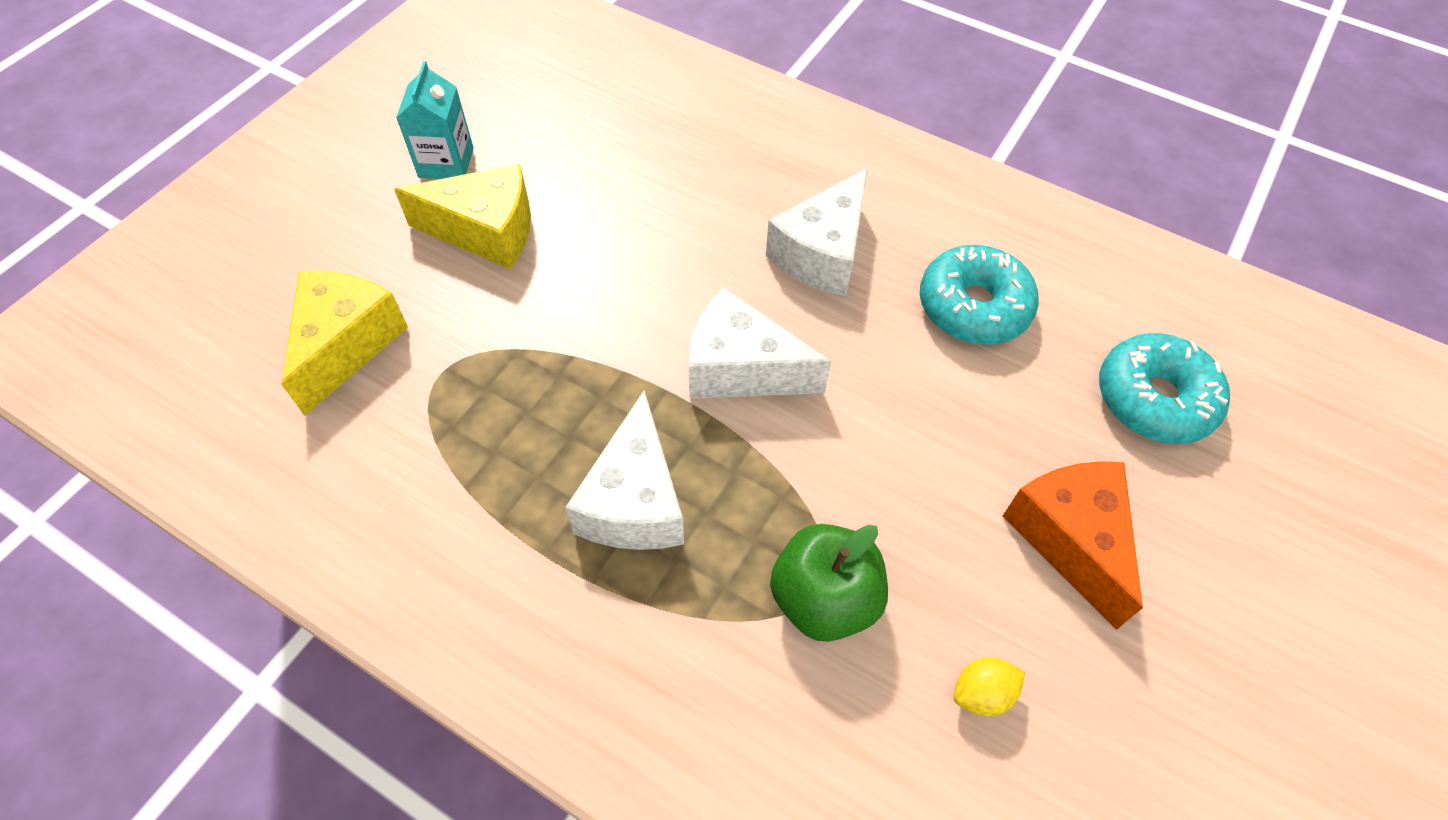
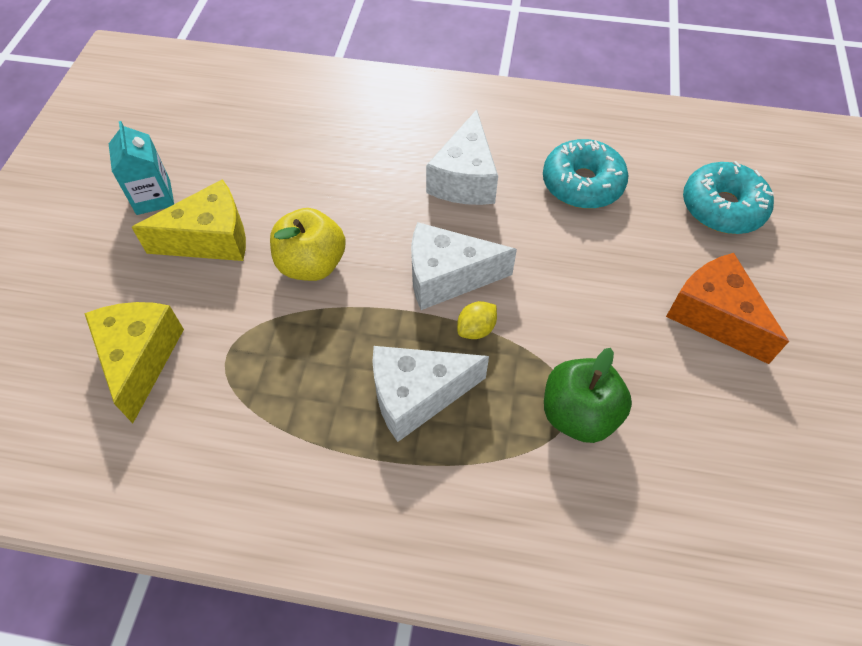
camera: 20 degrees left, 0 degrees up
(586, 299) = (312, 264): none -> yellow apple
(634, 501) = (417, 396): white cheese -> white cheese turned 90 degrees clockwise
(981, 693) = (707, 437): yellow lemon -> yellow lemon (476, 329)

